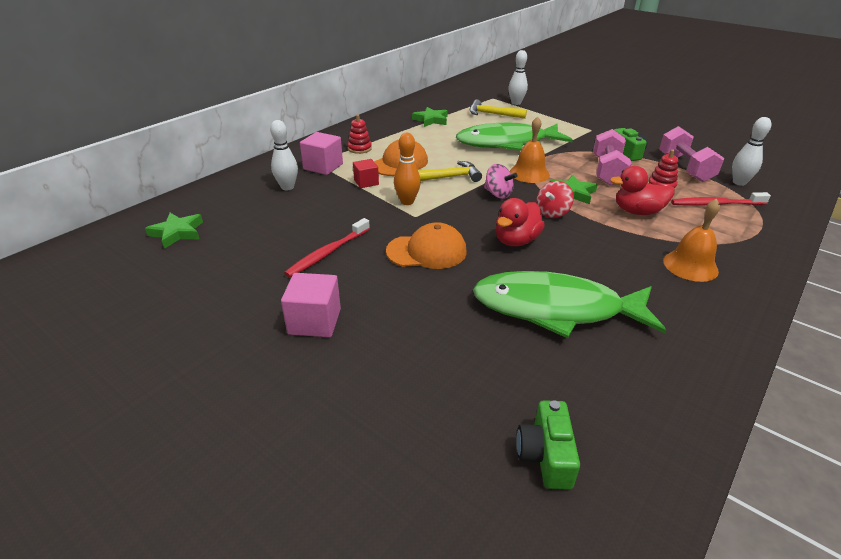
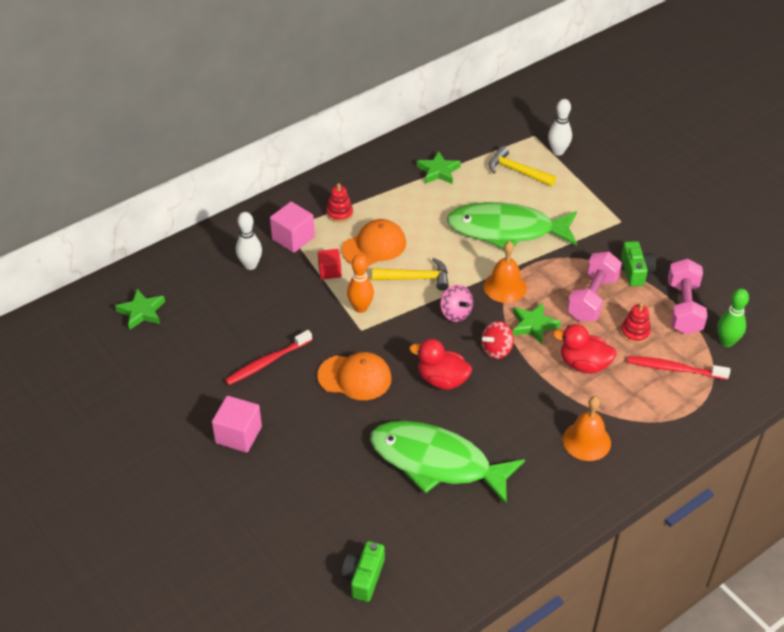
camera: 15 degrees right, 10 degrees up
(516, 241) = (442, 380): red duck -> red duck turned 60 degrees clockwise
(739, 182) = (727, 342): white bowling pin -> green bowling pin

